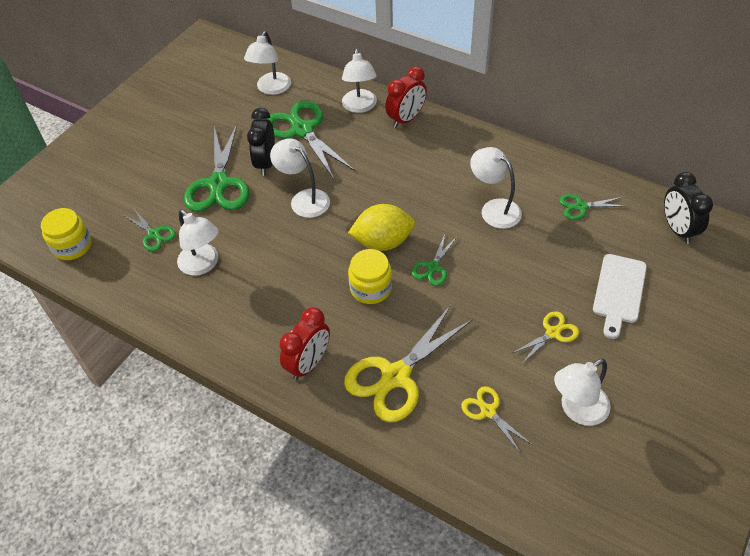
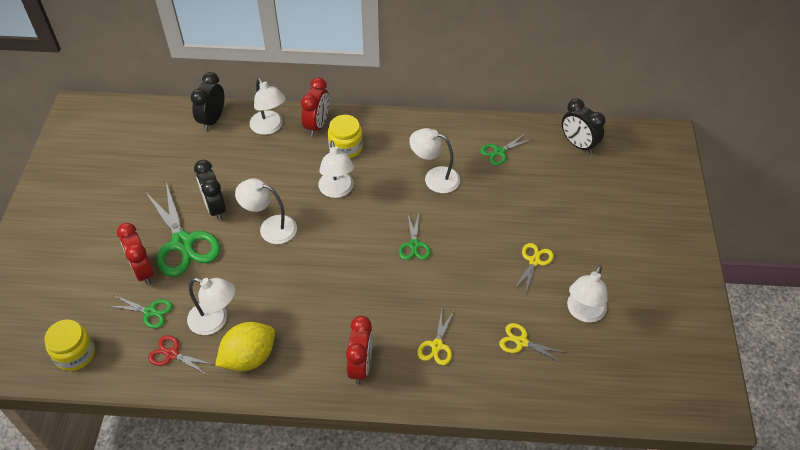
camera: 30 degrees left, 0 degrees up
(148, 279) = (172, 354): none -> red scissors
(170, 196) = (143, 271): none -> red clock
(271, 89) = (177, 137): white lamp -> white lamp (337, 190)
(302, 130) = (230, 166): green scissors -> none
(312, 83) = (212, 120): none -> black clock
(371, 288) = (374, 282): yellow jar -> yellow jar (346, 147)
(383, 242) = (361, 240): yellow lemon -> yellow lemon (249, 357)
(395, 376) = (437, 346): yellow scissors -> yellow scissors, size x0.50
(618, 291) = (563, 209): white cutting board -> none

